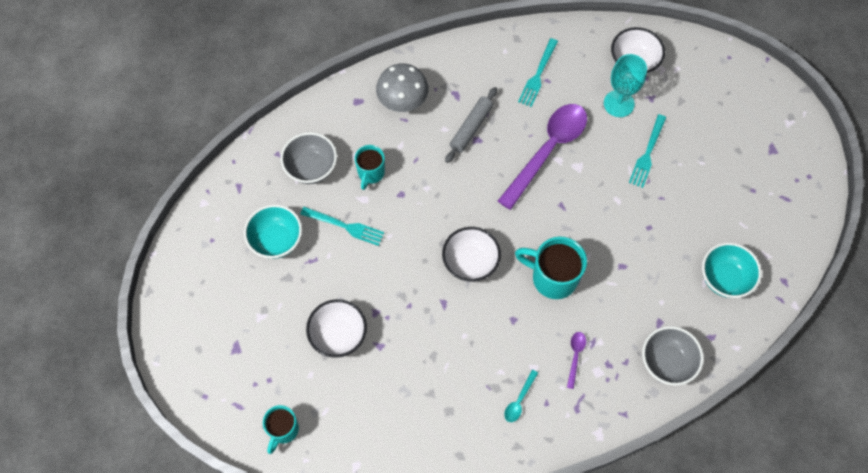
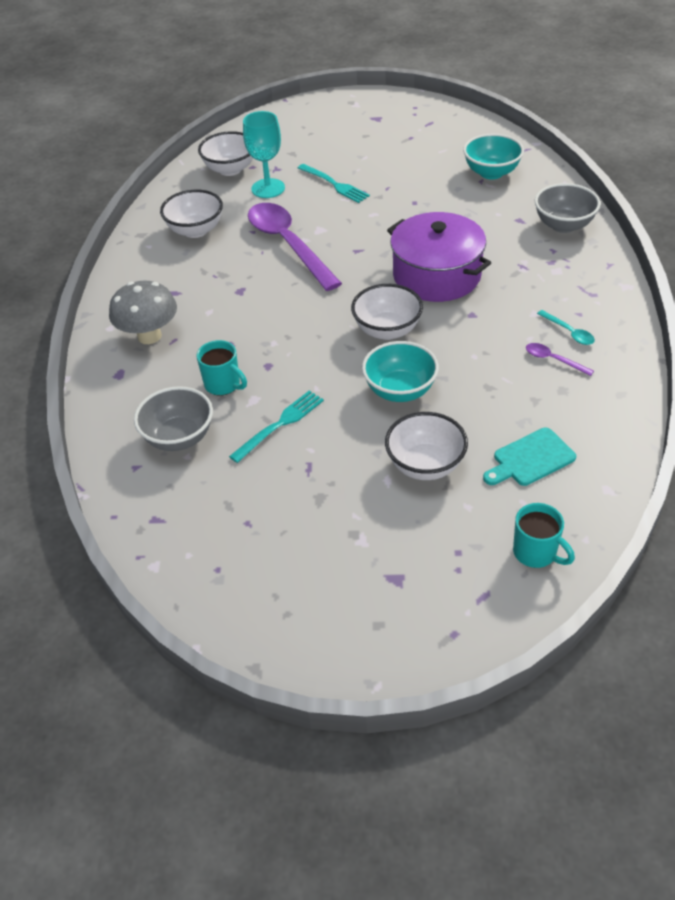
camera: 65 degrees left, 20 degrees down
(276, 240) = (260, 497): turquoise bowl -> turquoise bowl (400, 390)
(368, 405) = (530, 459): none -> turquoise cutting board
(471, 128) = (222, 291): grey rolling pin -> none
(538, 75) = (195, 230): turquoise fork -> white bowl
(552, 277) = (436, 275): turquoise mug -> purple pot
(575, 356) = (533, 281): purple spoon -> purple spoon (553, 360)

